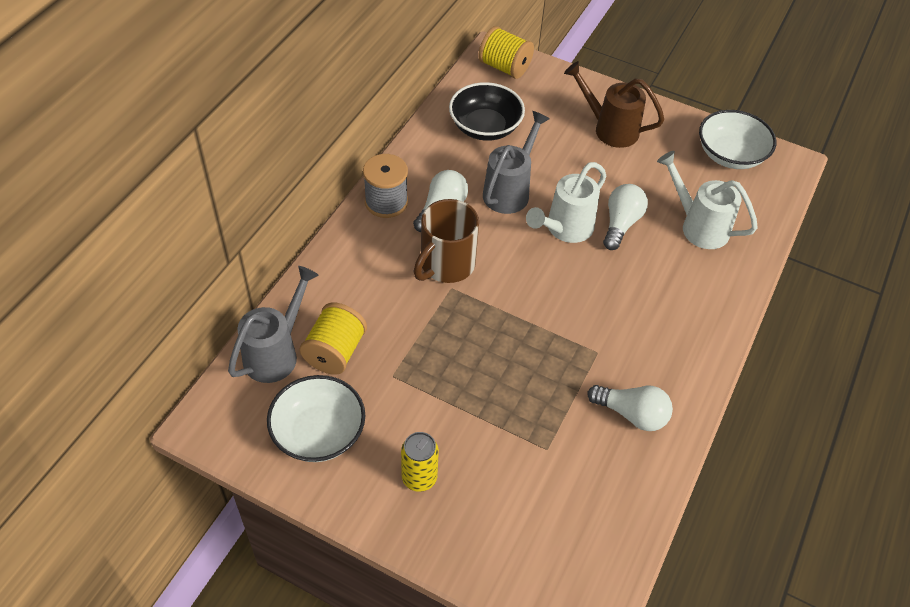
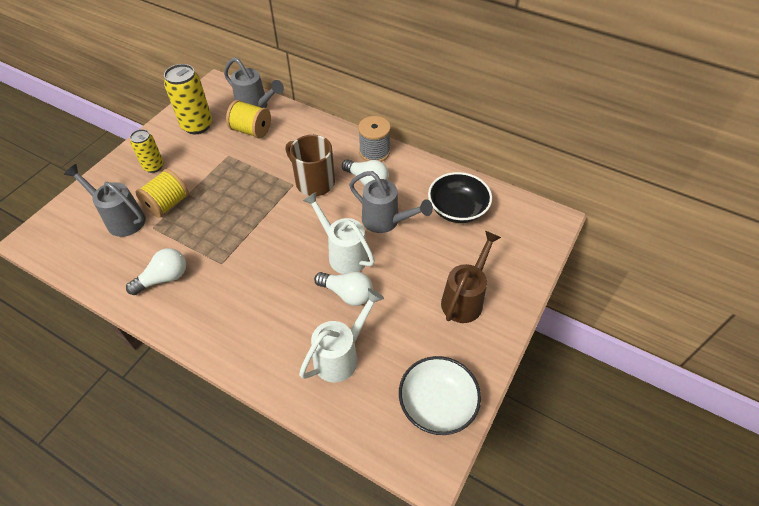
camera: 95 degrees right, 0 degrees up
(318, 433) = (197, 125): white bowl -> yellow can
(504, 67) = (536, 226): yellow spool -> yellow spool (167, 204)
(535, 496) = (121, 219): none -> grey watering can
(631, 414) = (164, 278): white light bulb -> white light bulb turned 150 degrees counterclockwise

